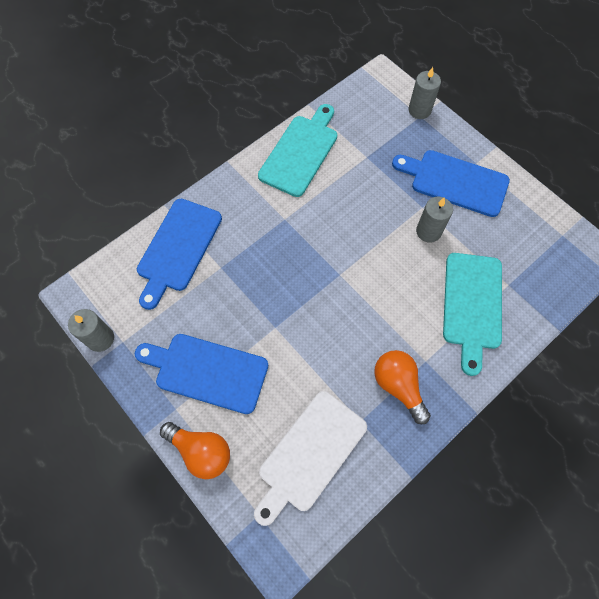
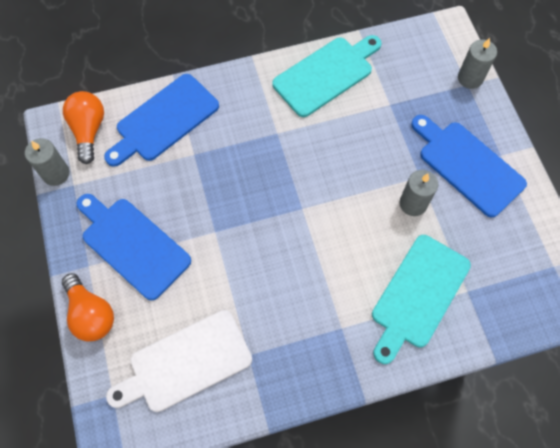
camera: 25 degrees right, 0 degrees up
(398, 386) = (302, 339): orange light bulb -> orange light bulb (88, 130)

